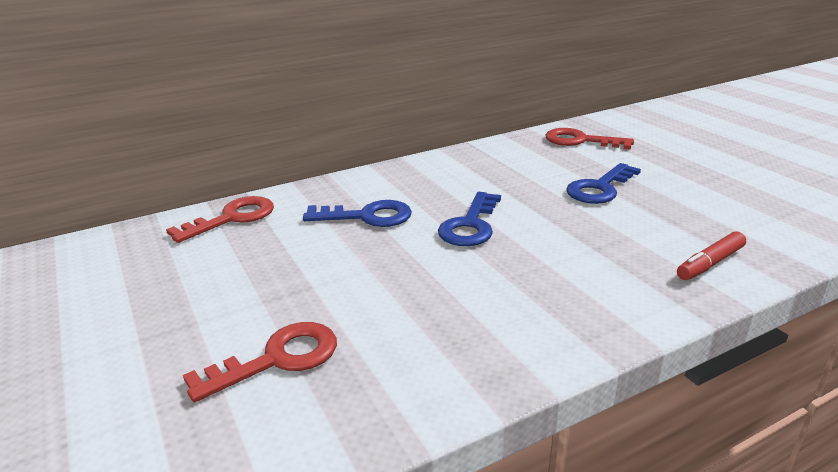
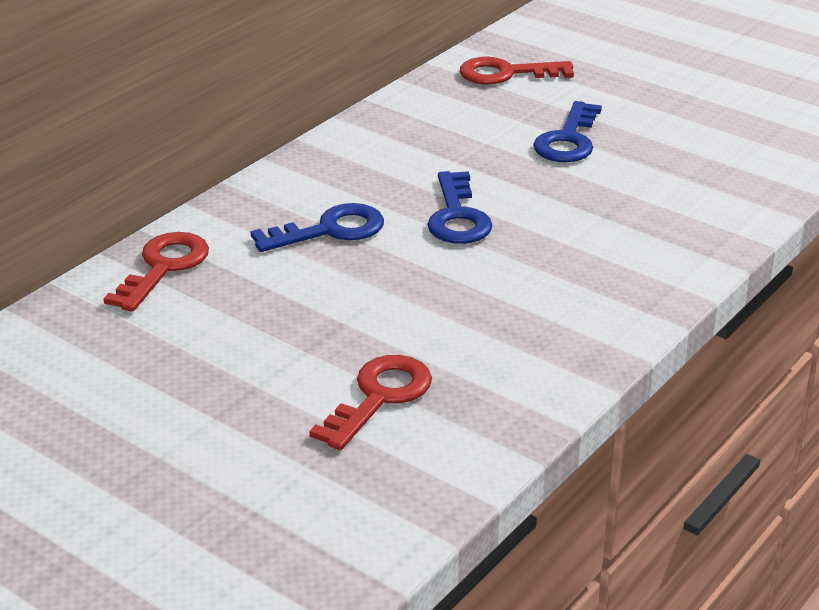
camera: 25 degrees left, 5 degrees up
(710, 263) = (720, 209): red marker -> none

